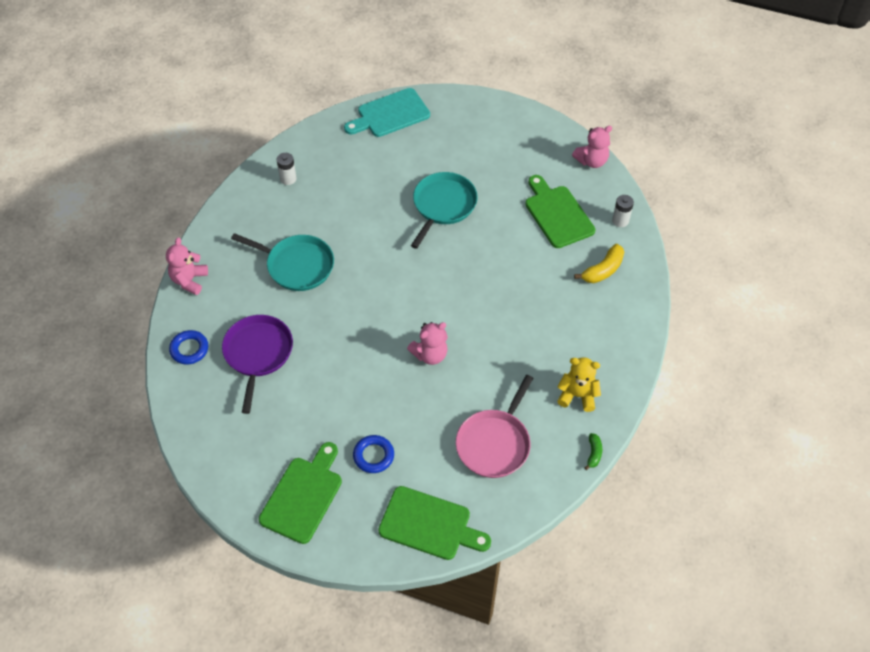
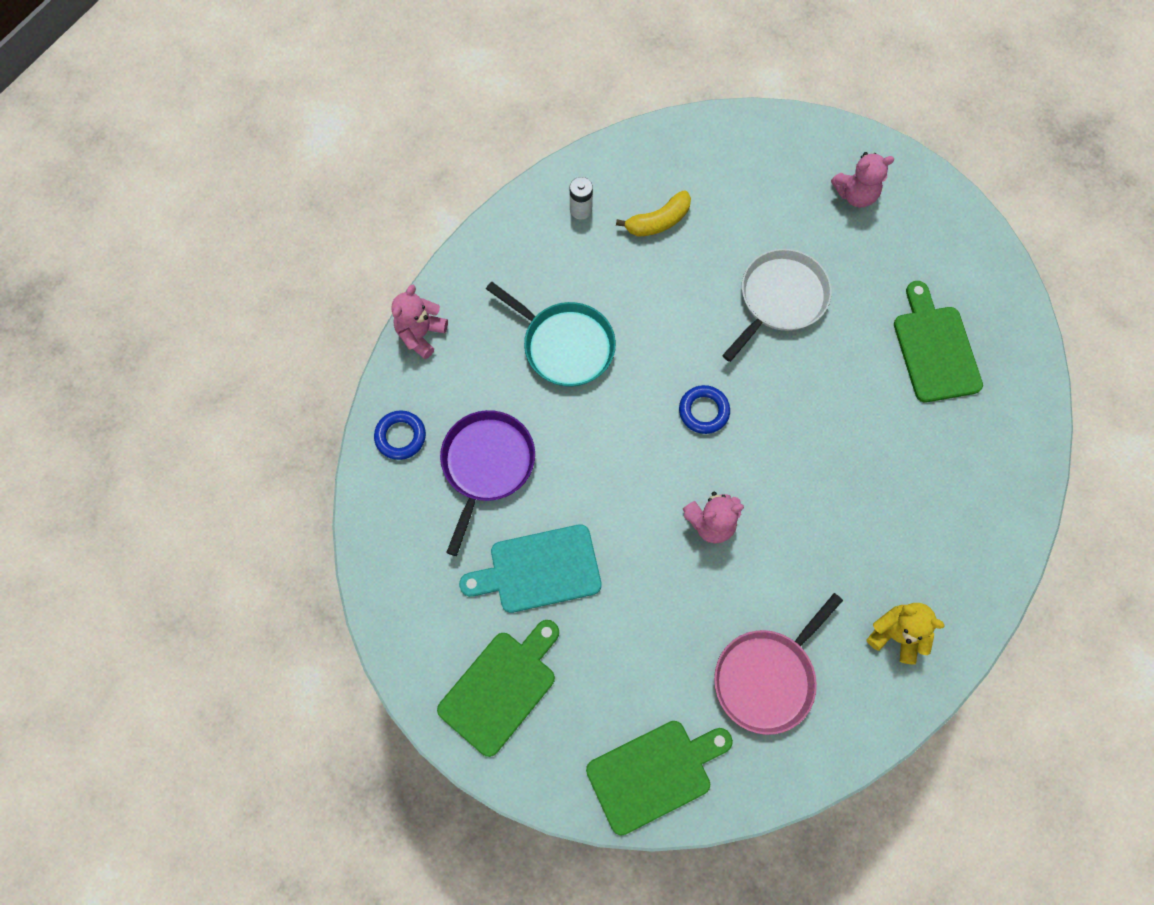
camera: 15 degrees right, 15 degrees up
(373, 456) = (604, 654): blue ring -> blue ring (703, 411)
(390, 114) = (739, 140): turquoise cutting board -> turquoise cutting board (539, 570)
(429, 524) = (654, 773): green cutting board -> green cutting board turned 60 degrees counterclockwise
(443, 205) = (780, 299): turquoise pan -> white pan
(591, 161) = (1003, 276): pink teddy bear -> pink teddy bear (855, 195)
(593, 453) = (897, 727): green banana -> none
(603, 270) = (977, 451): yellow banana -> yellow banana (658, 221)
(620, 221) = (1021, 380): white battery -> none

